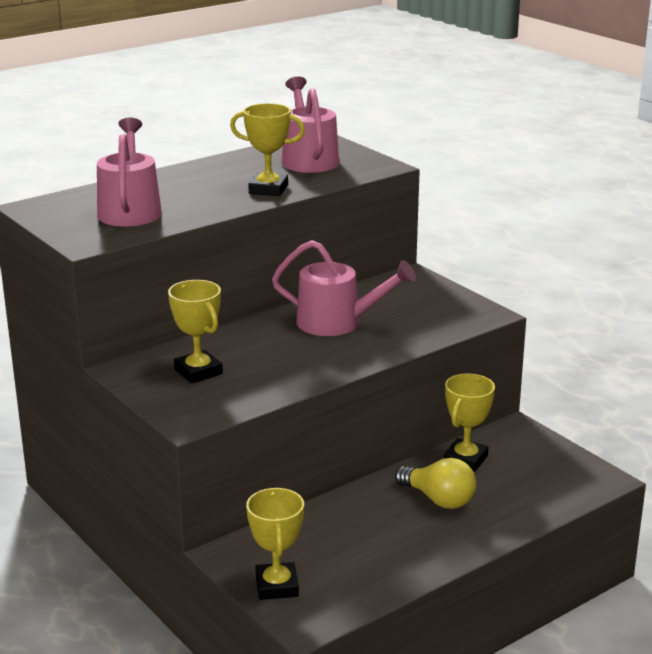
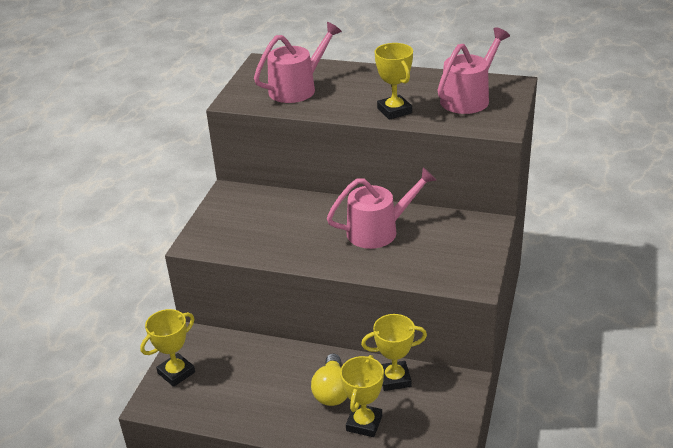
camera: 55 degrees right, 10 degrees up
(198, 372) = (254, 216): yellow trophy -> yellow trophy (364, 423)
(337, 323) = (378, 231): pink watering can -> pink watering can turned 90 degrees counterclockwise

